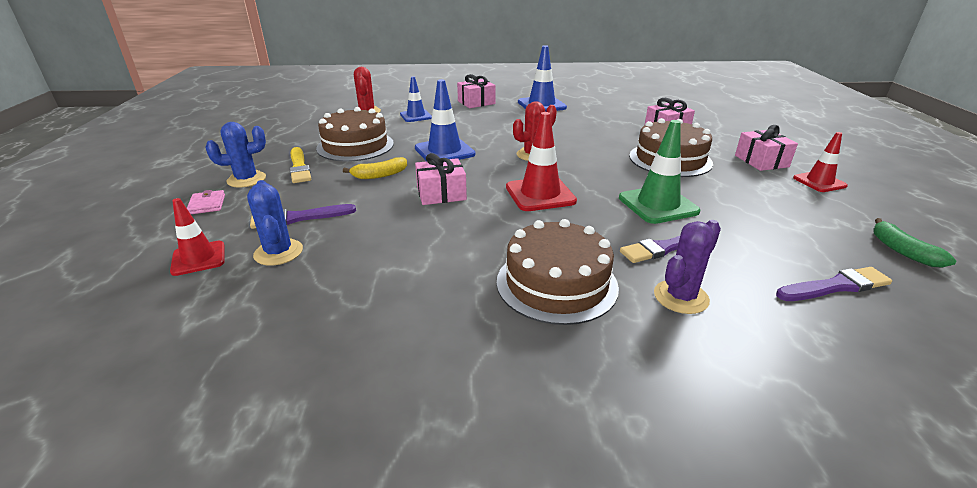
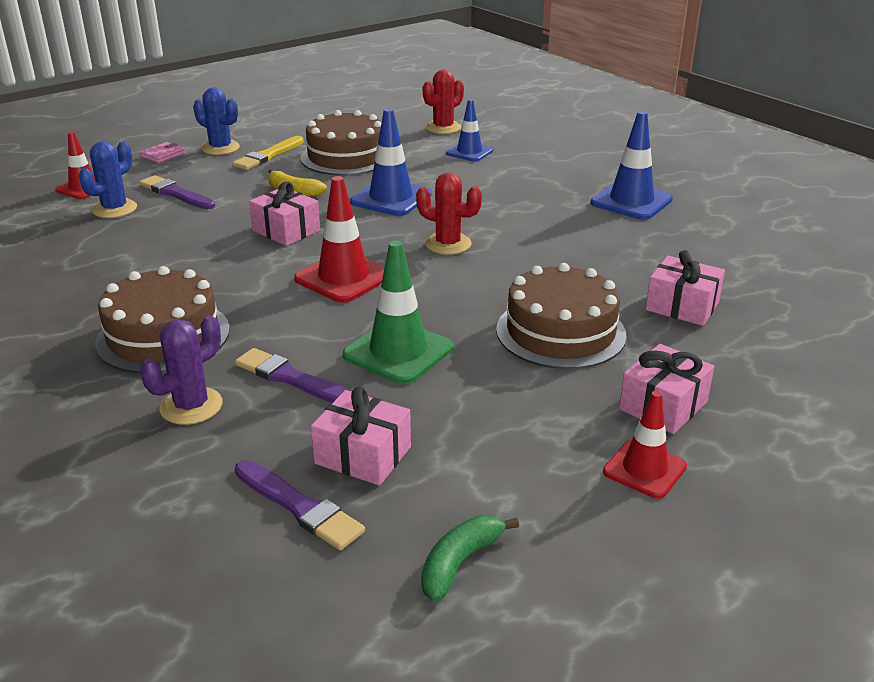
camera: 55 degrees right, 0 degrees up
(476, 102) = (569, 164): pink gift -> pink gift (363, 455)
(681, 297) = (191, 406): purple cactus -> purple cactus turned 60 degrees counterclockwise

